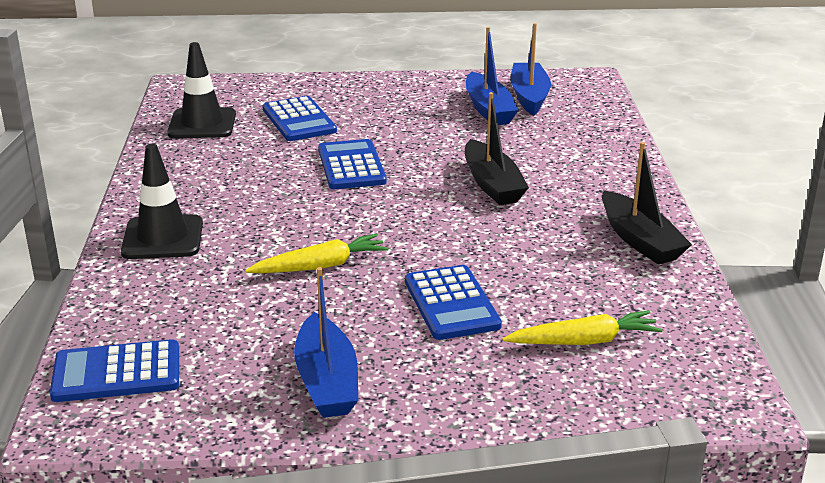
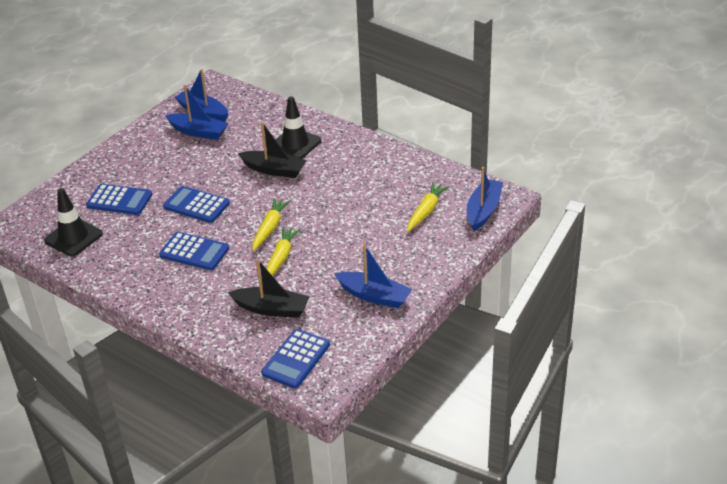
camera: 50 degrees left, 10 degrees up
(163, 238) = (188, 300): black traffic cone -> black traffic cone (295, 144)
(372, 232) = (270, 228): none -> yellow carrot
(451, 303) = (358, 233): blue calculator -> blue calculator (194, 252)
(640, 240) = (374, 155): black boat -> black boat (272, 309)
(667, 398) = (483, 210): none -> blue boat

